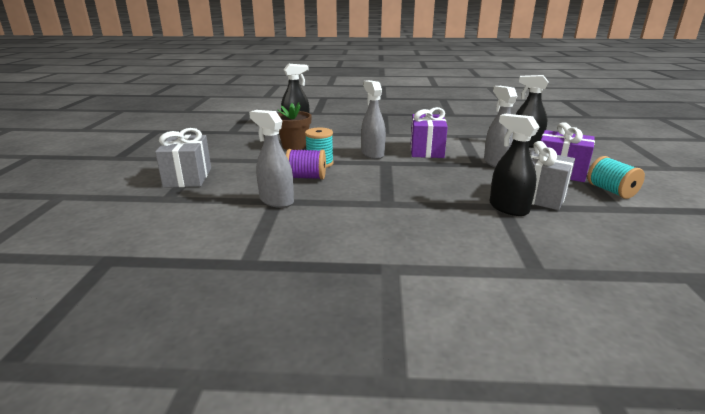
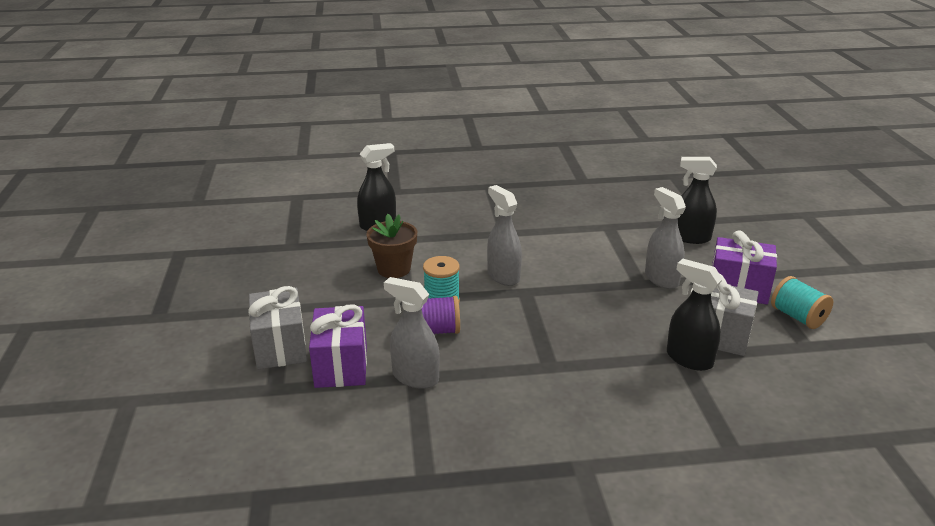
camera: 10 degrees left, 5 degrees up
(426, 150) = (570, 262): purple gift -> purple gift (341, 366)

